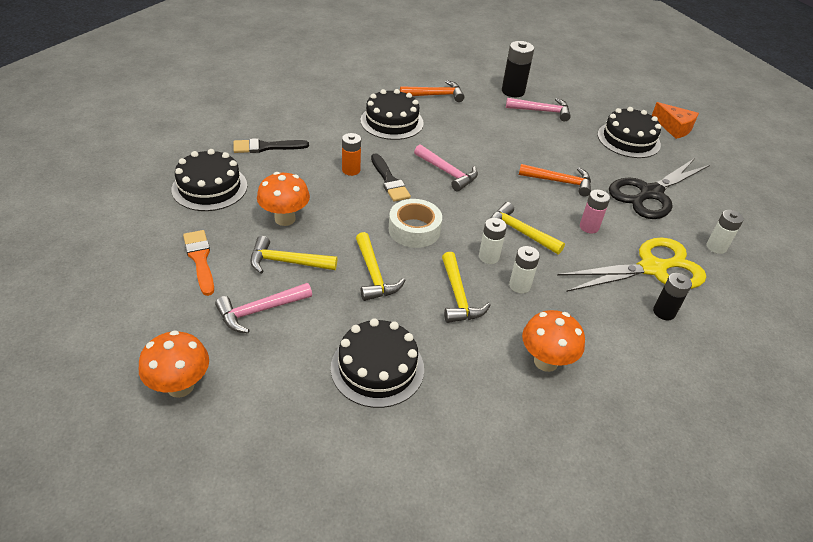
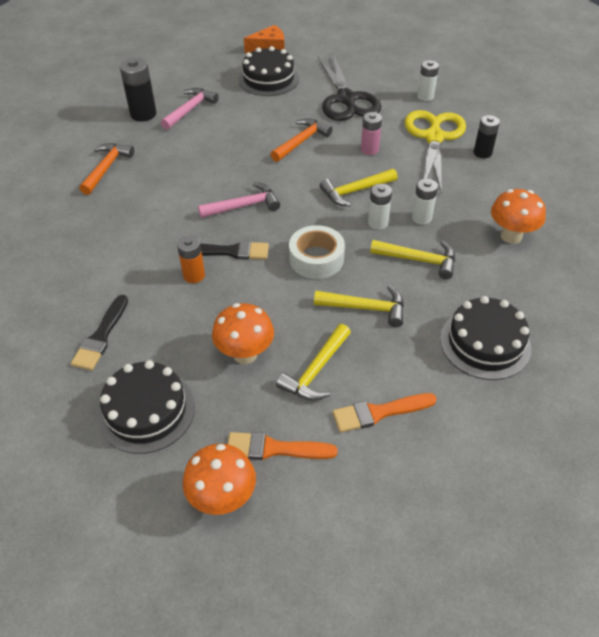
camera: 60 degrees left, 5 degrees up
(180, 386) = (461, 506): orange mushroom -> orange mushroom (223, 498)
(260, 310) = (379, 412): pink hammer -> orange brush
(392, 122) = (129, 216): black cake -> none

